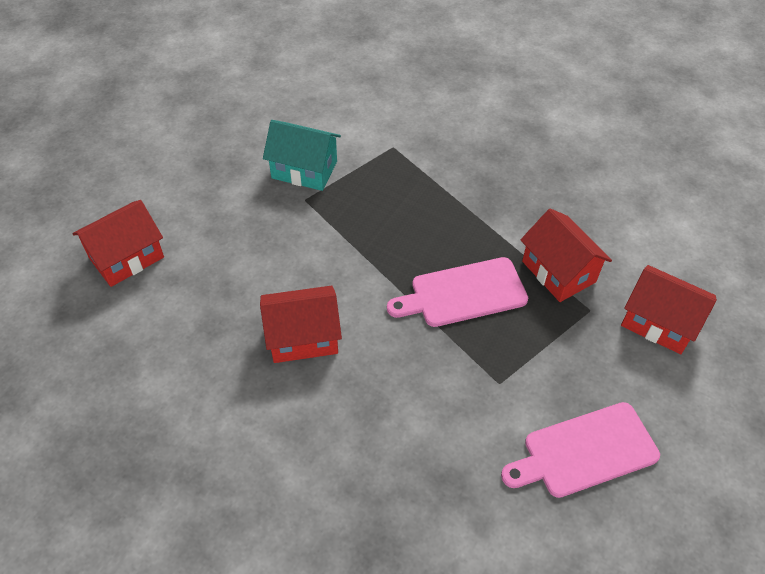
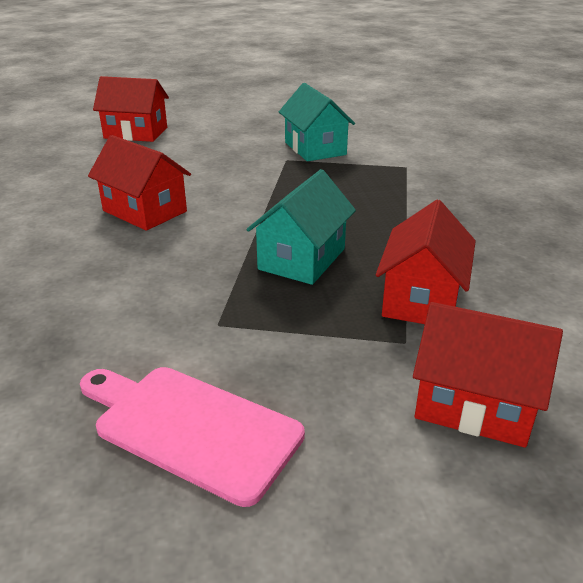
camera: 50 degrees right, 20 degrees down
(463, 294) = (302, 259): pink cutting board -> turquoise house
(659, 322) = (474, 405): red house -> red house turned 60 degrees counterclockwise

